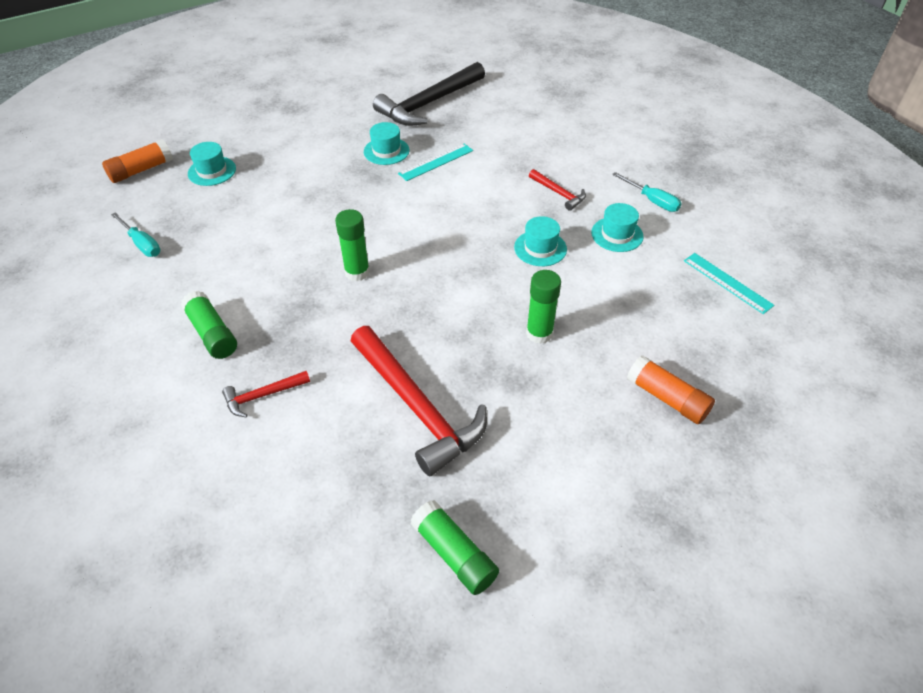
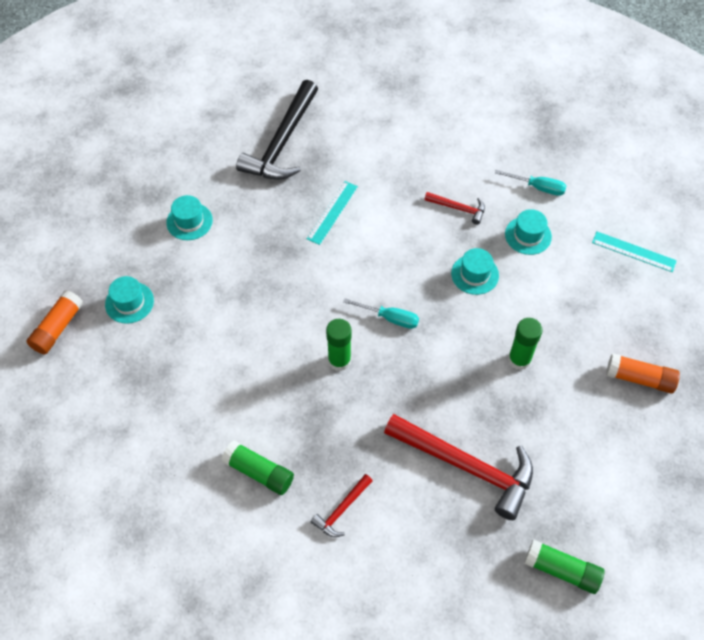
camera: 25 degrees left, 10 degrees up
(142, 244) = (126, 409): turquoise screwdriver -> turquoise screwdriver (390, 318)
(386, 151) = (279, 216): turquoise hat -> turquoise hat (189, 221)

